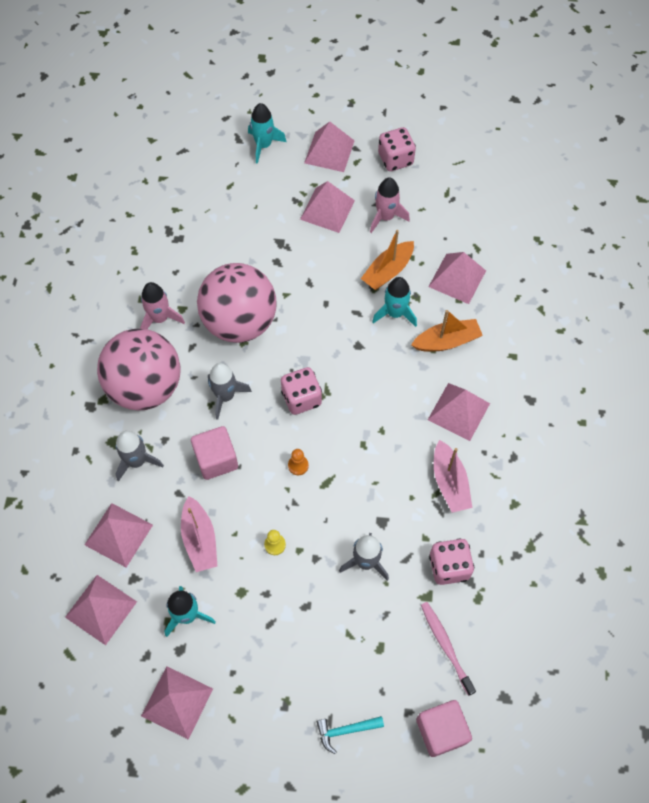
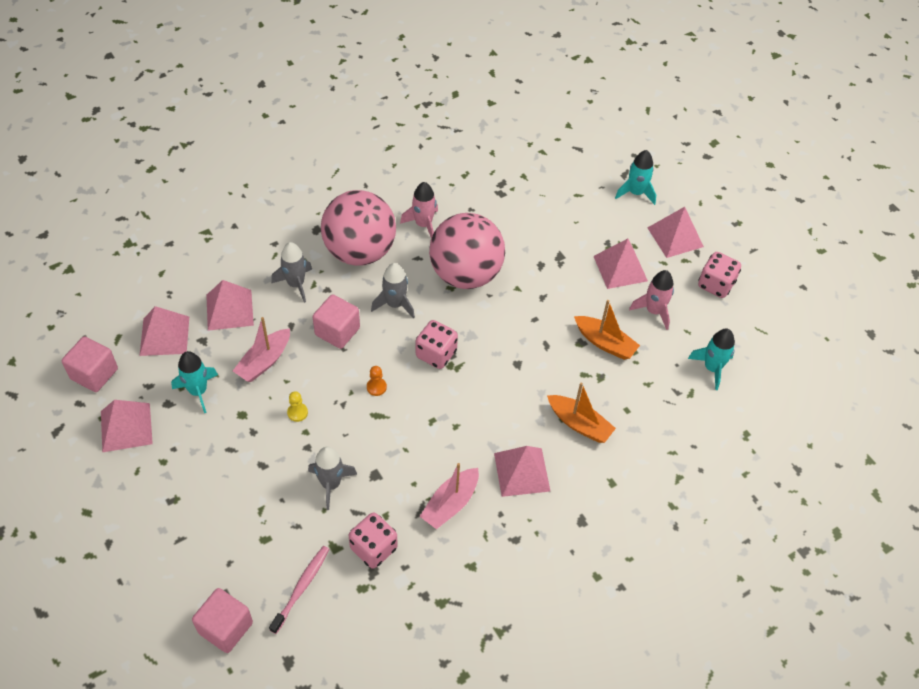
camera: 50 degrees right, 10 degrees down
(93, 698) = (94, 374): none -> pink cube
(346, 730) = (179, 556): turquoise hammer -> none
(388, 271) = (605, 343): orange boat -> orange boat turned 150 degrees counterclockwise
(395, 313) = (570, 371): turquoise rocket -> turquoise rocket (712, 368)
(457, 278) = (646, 396): pink pyramid -> none

